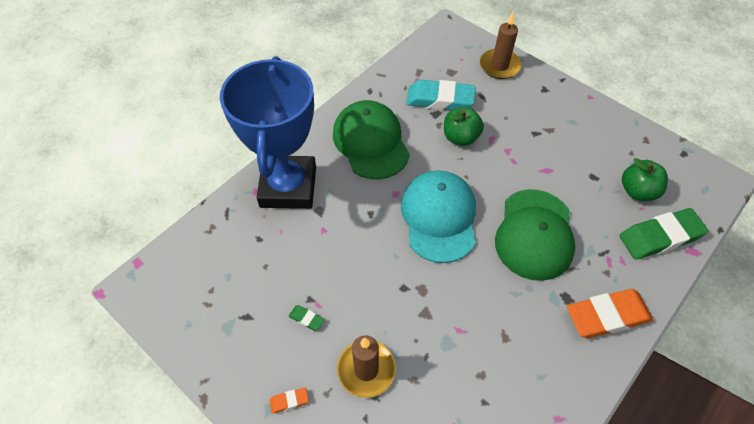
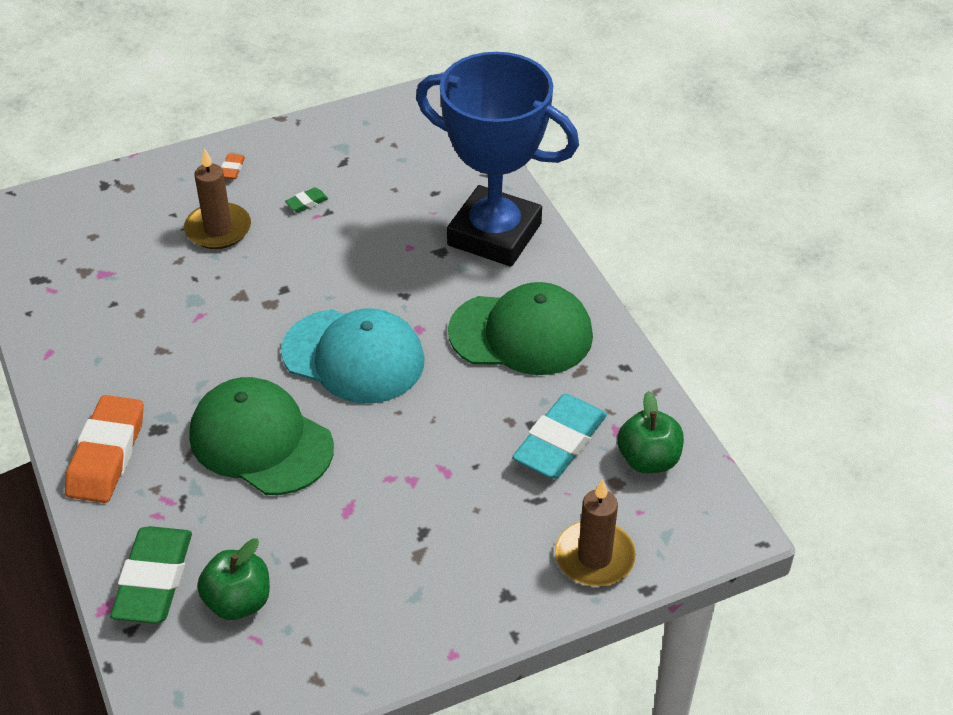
camera: 115 degrees right, 10 degrees down
(460, 137) = (470, 435): green apple -> green apple (648, 460)

